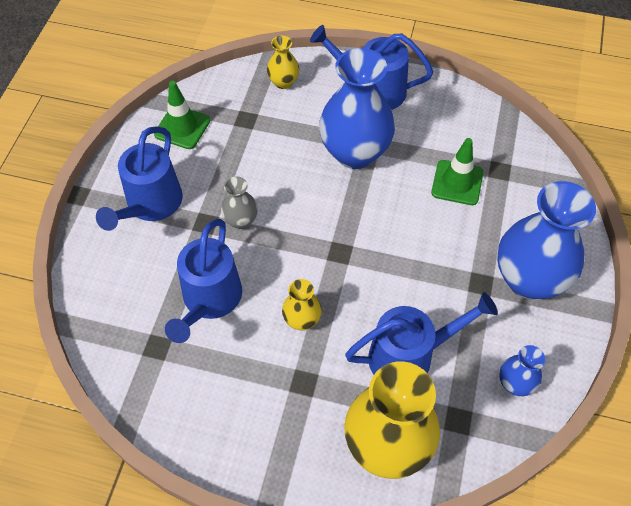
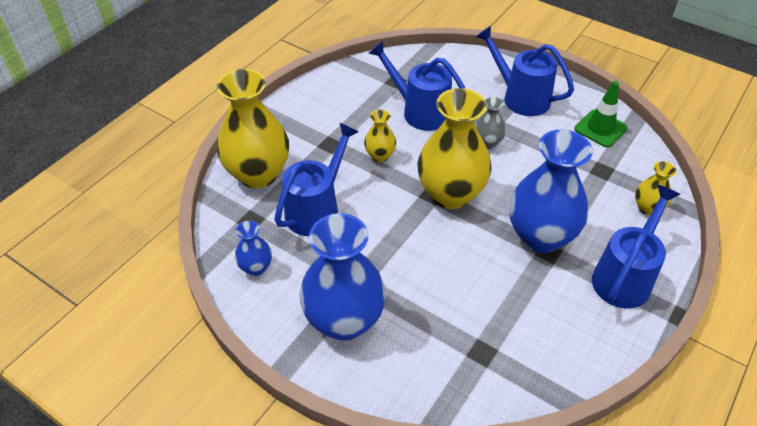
camera: 110 degrees right, 10 degrees down
(332, 235) = (450, 194): none -> yellow vase
(410, 355) = (317, 209): blue watering can -> blue watering can turned 150 degrees counterclockwise
(457, 183) = (477, 306): green traffic cone -> none

